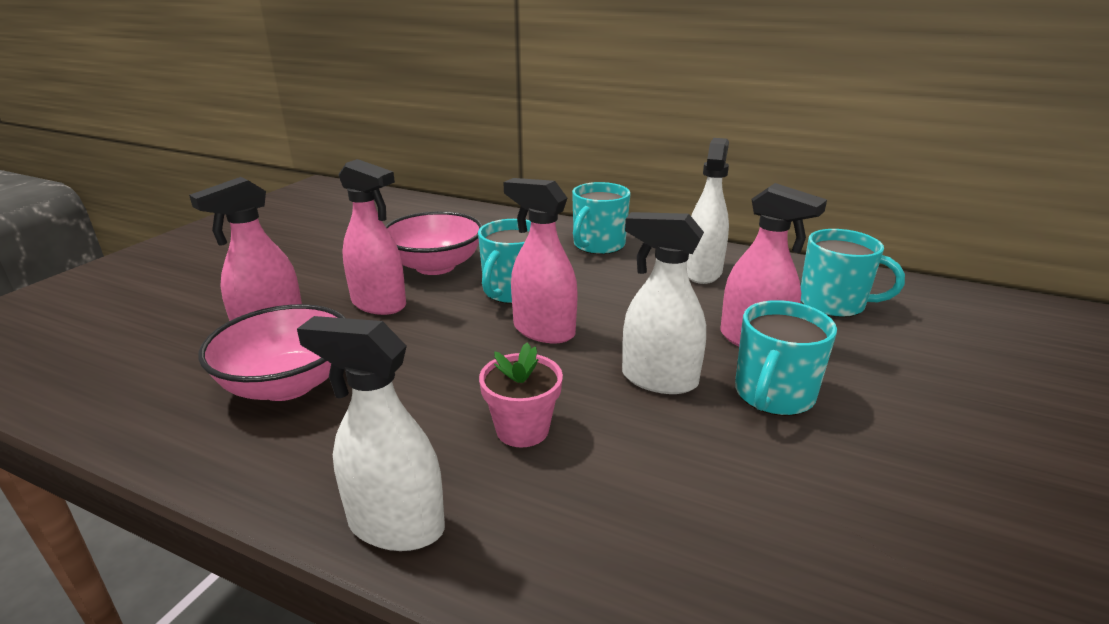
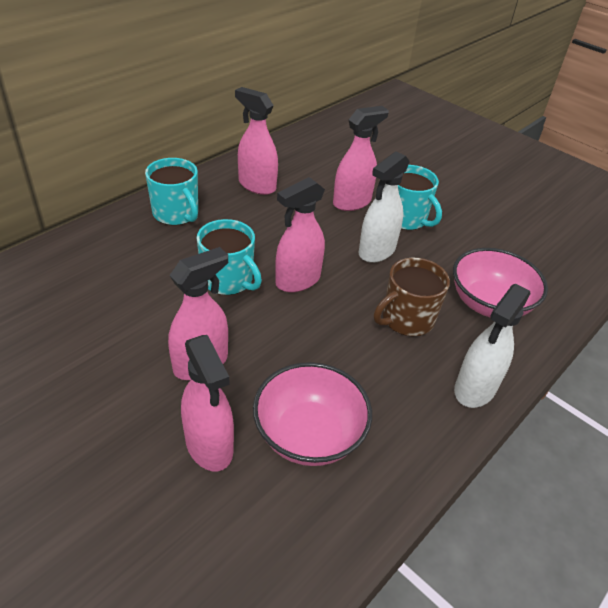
camera: 75 degrees left, 15 degrees up
(435, 266) = (146, 314): pink bowl -> pink bowl (489, 304)
(522, 429) = (406, 319): pink flower pot -> brown mug
(702, 272) = (256, 185): white spray bottle -> pink spray bottle
(834, 304) = (326, 159): turquoise mug -> none

